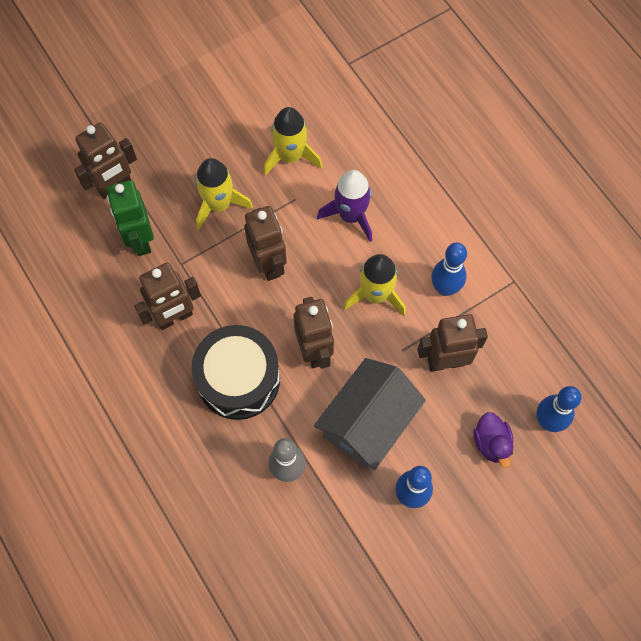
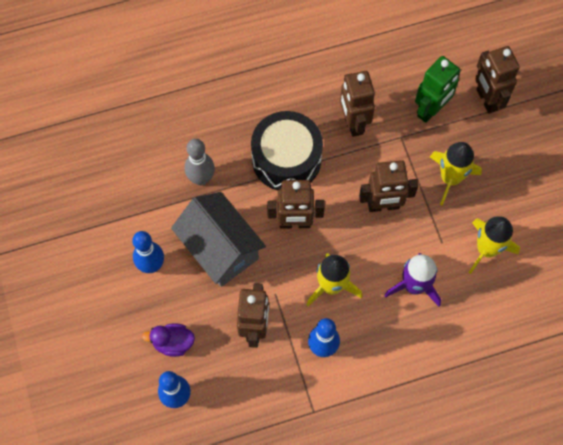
camera: 105 degrees right, 0 degrees up
(140, 240) = (431, 110): green robot -> green robot turned 135 degrees clockwise

